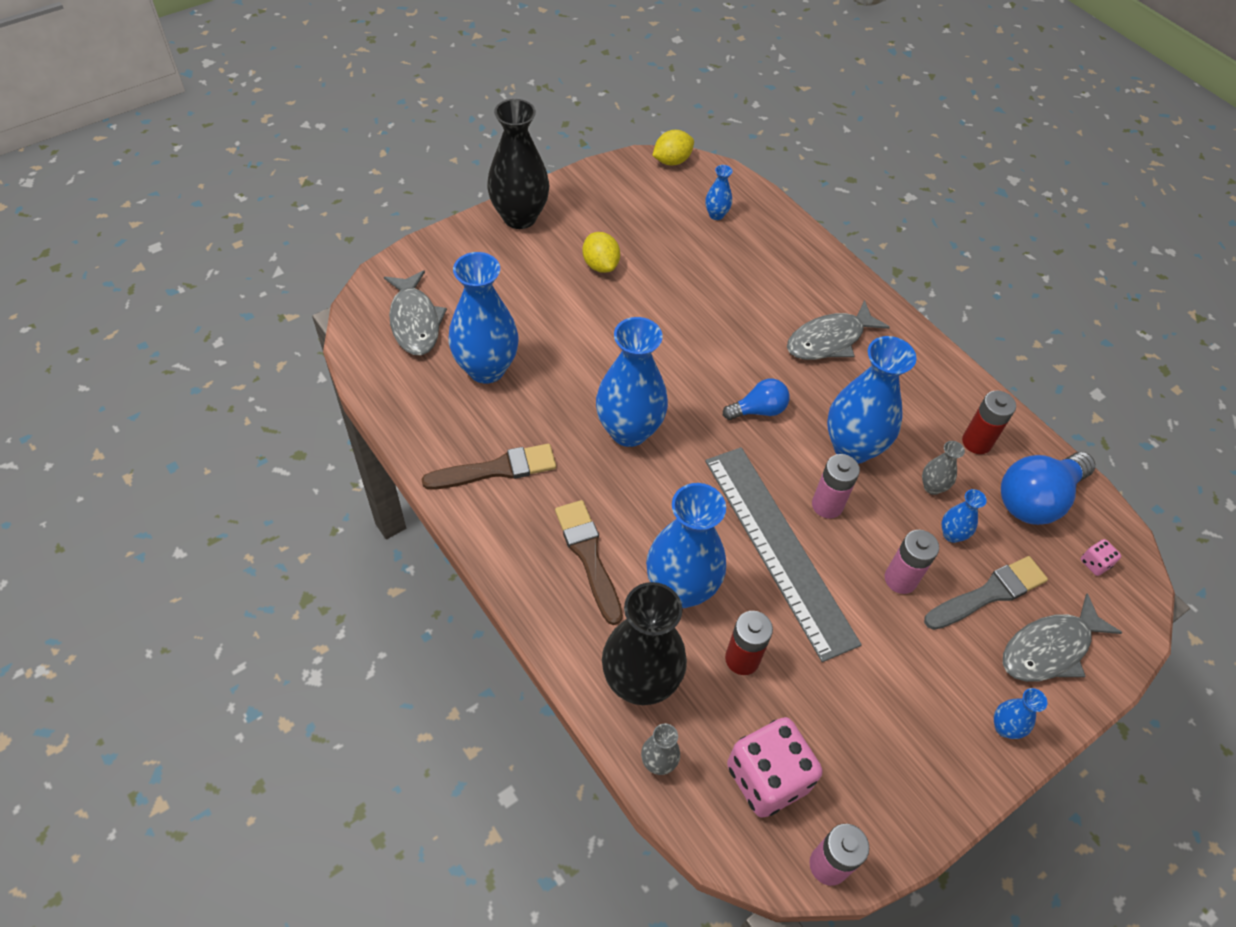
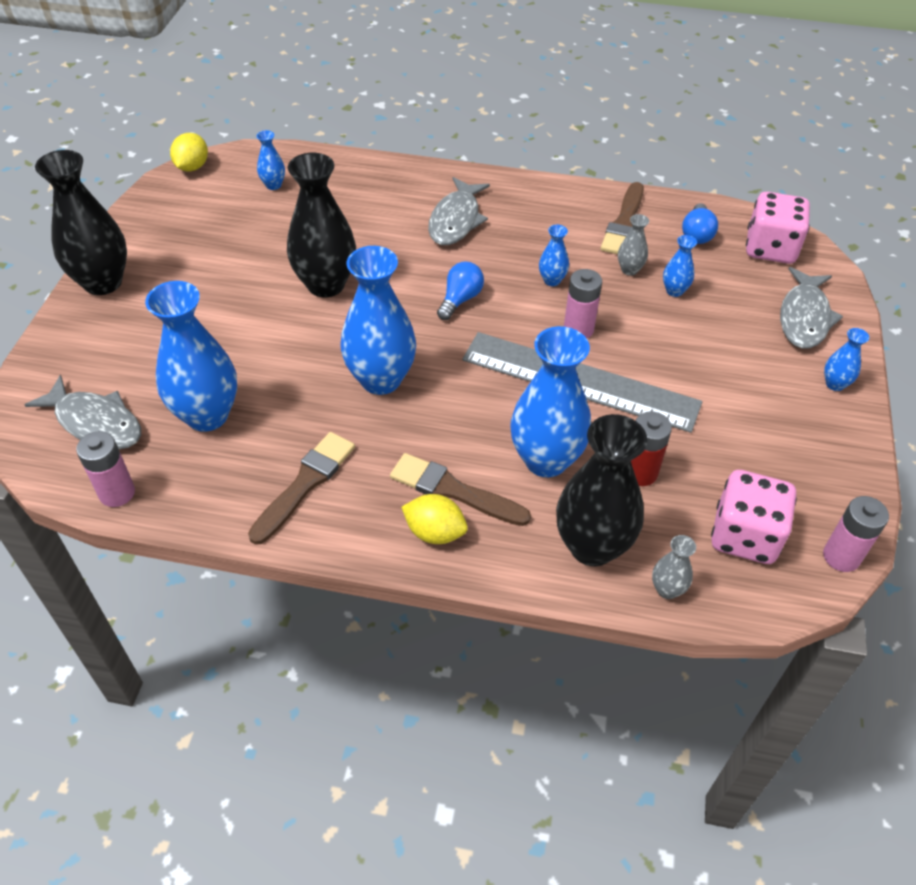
camera: 40 degrees left, 5 degrees down
(600, 265) = (218, 276): yellow lemon -> yellow lemon (435, 532)
(669, 325) = (326, 284): none -> black vase
(852, 448) = (552, 280): blue vase -> blue vase, size x0.45
(900, 579) = (676, 342): pink battery -> pink battery (117, 493)
(976, 442) = (624, 223): red battery -> brown brush
(989, 593) = (735, 311): grey brush -> none
(1036, 499) = (697, 234): blue light bulb -> blue light bulb, size x0.58
(1095, 563) = (770, 248): pink dice -> pink dice, size x2.36

